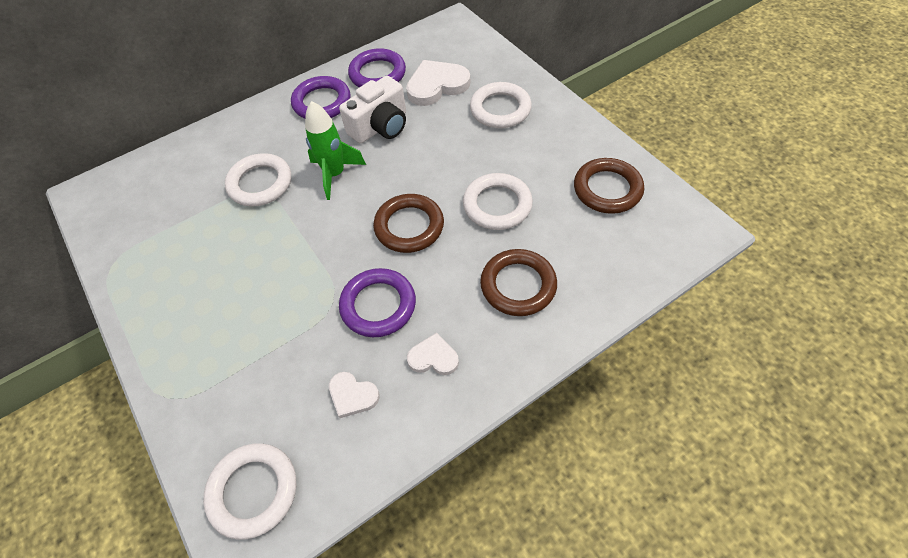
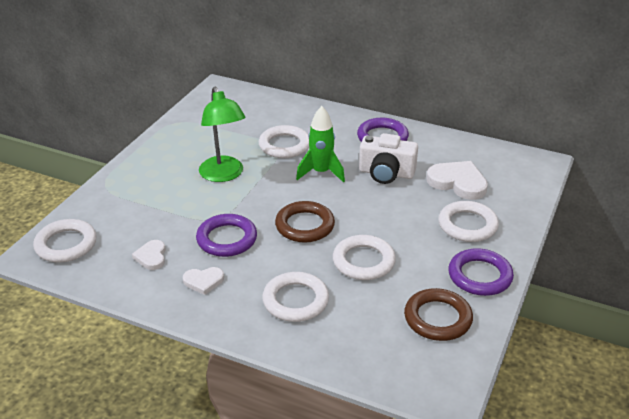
camera: 55 degrees right, 20 degrees down
(262, 261) = (224, 175): none -> green lamp
(377, 74) = (438, 149): purple ring -> purple ring (480, 276)
(433, 357) = (203, 281): white heart -> white heart turned 105 degrees clockwise
(518, 285) = (295, 300): brown ring -> white ring

